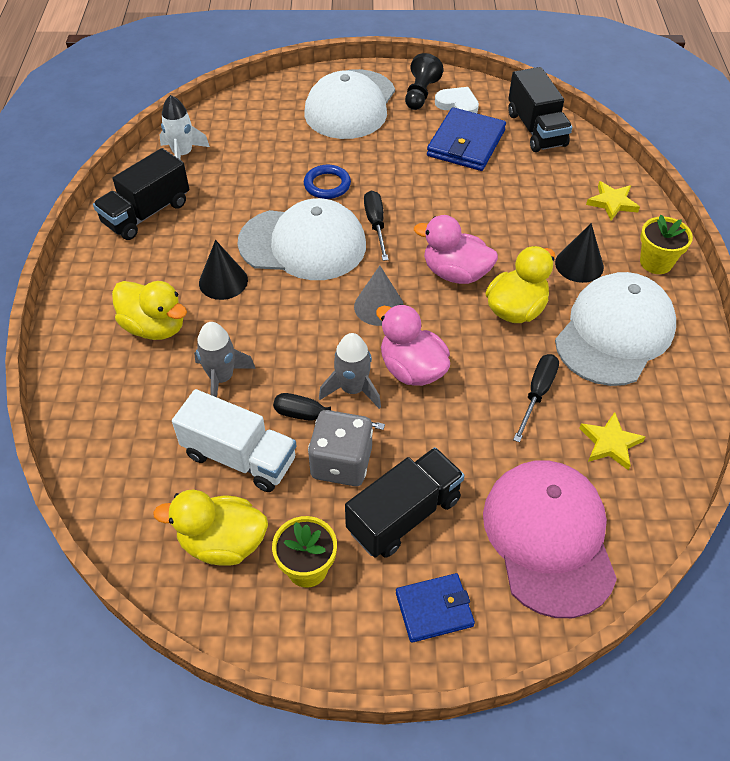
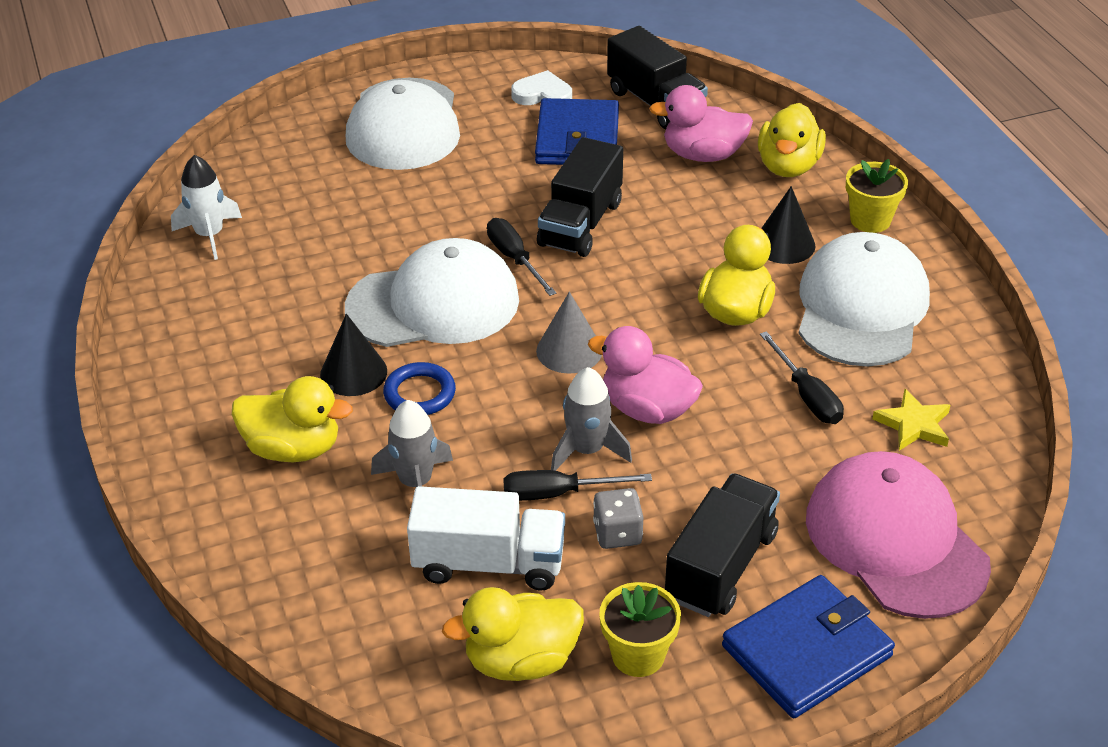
camera: 20 degrees left, 10 degrees down
(147, 213) = (201, 318): black truck -> black truck (580, 224)
(327, 185) = (426, 227): blue ring -> blue ring (419, 393)
(341, 463) = (617, 533): grey dice -> grey dice, size x0.63
(420, 94) = (488, 92): black pawn -> none
(434, 609) = (806, 651): blue wallet -> blue wallet, size x1.63
(455, 273) = (643, 290): pink duck -> pink duck (703, 155)
(537, 394) = (807, 396): black screwdriver -> black screwdriver turned 150 degrees clockwise
(612, 203) = (788, 166): yellow star -> yellow duck

